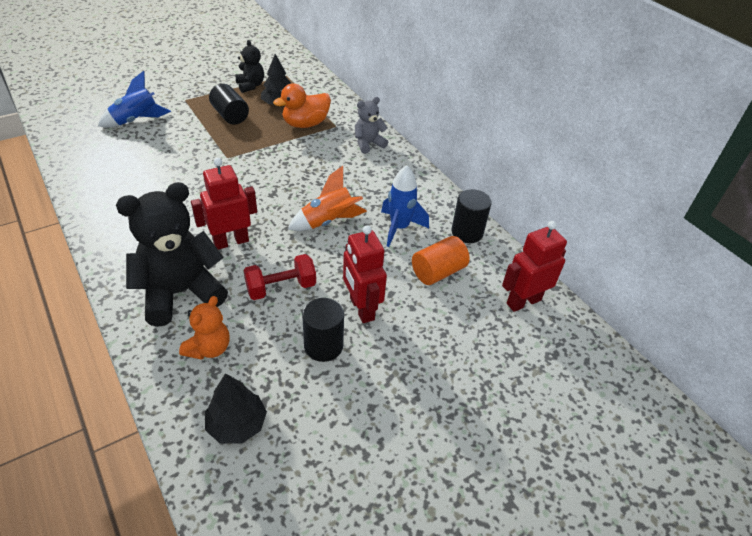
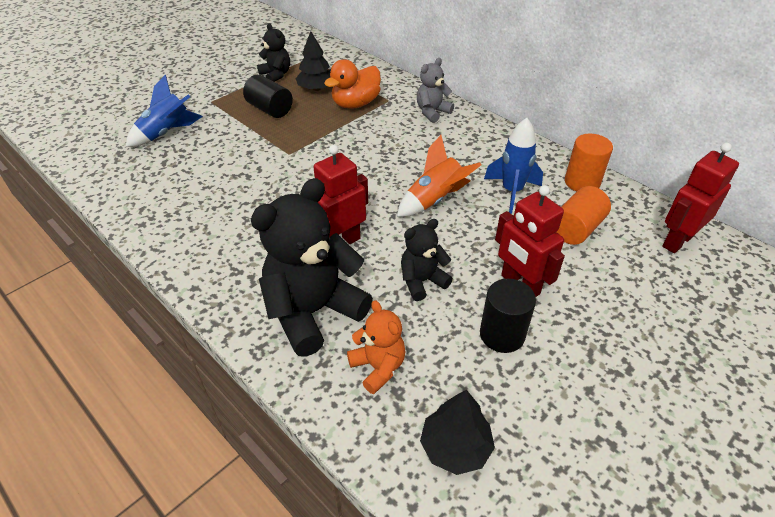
camera: 10 degrees left, 0 degrees up
(209, 348) = (378, 367): orange teddy bear -> orange teddy bear turned 45 degrees counterclockwise
(281, 287) = (422, 281): red dumbbell -> black teddy bear
(467, 232) = (582, 182): black cylinder -> orange cylinder

